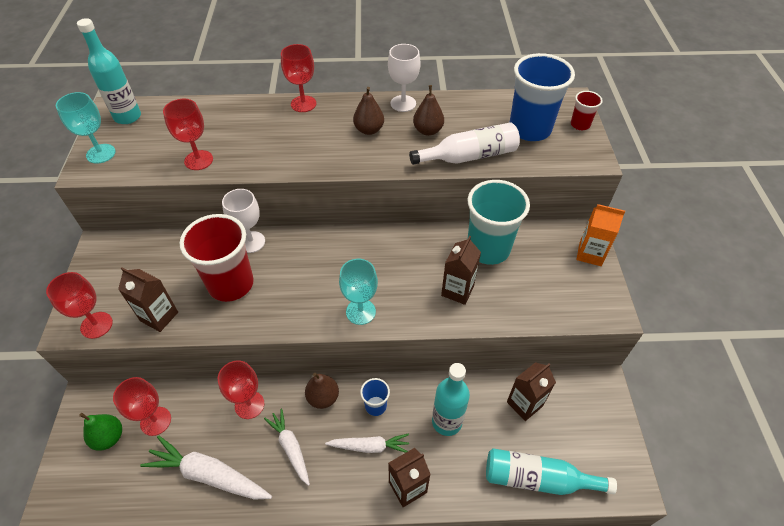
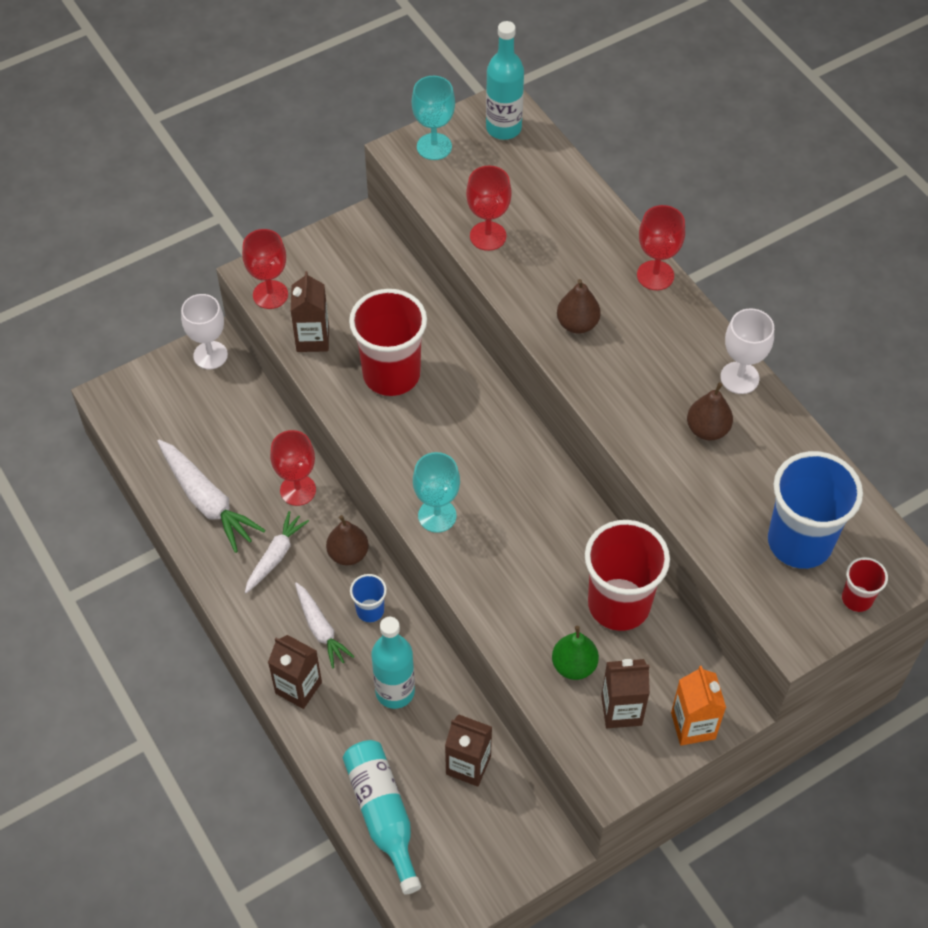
camera: 60 degrees right, 5 degrees up
(109, 437) = (193, 393): green pear -> green pear (574, 665)
(155, 421) = (231, 419): red goblet -> none
(208, 475) = (207, 501): white carrot -> white carrot turned 150 degrees clockwise
(251, 242) = (458, 357): white goblet -> white goblet (210, 355)
(369, 130) = (660, 367): brown pear -> brown pear (577, 324)
(457, 290) = (531, 599): brown carton -> brown carton (621, 710)
(469, 156) = (693, 495): white bottle -> none
(488, 249) = (619, 604): turquoise cup -> red cup

